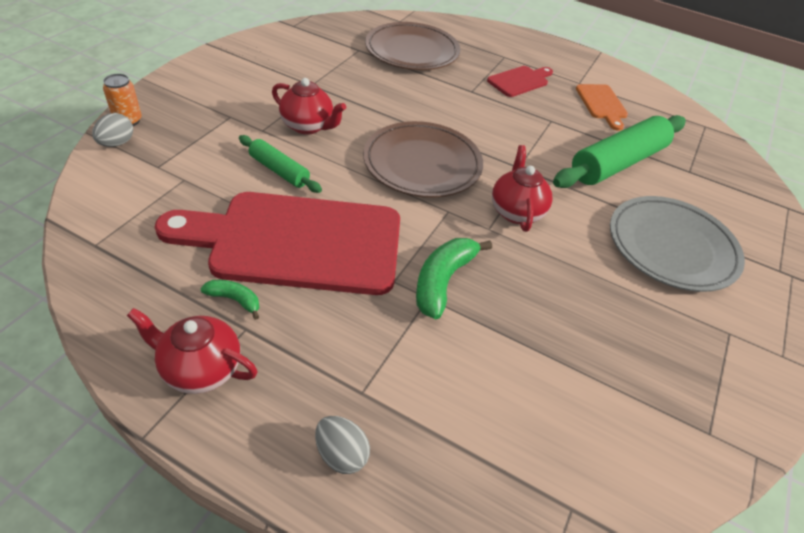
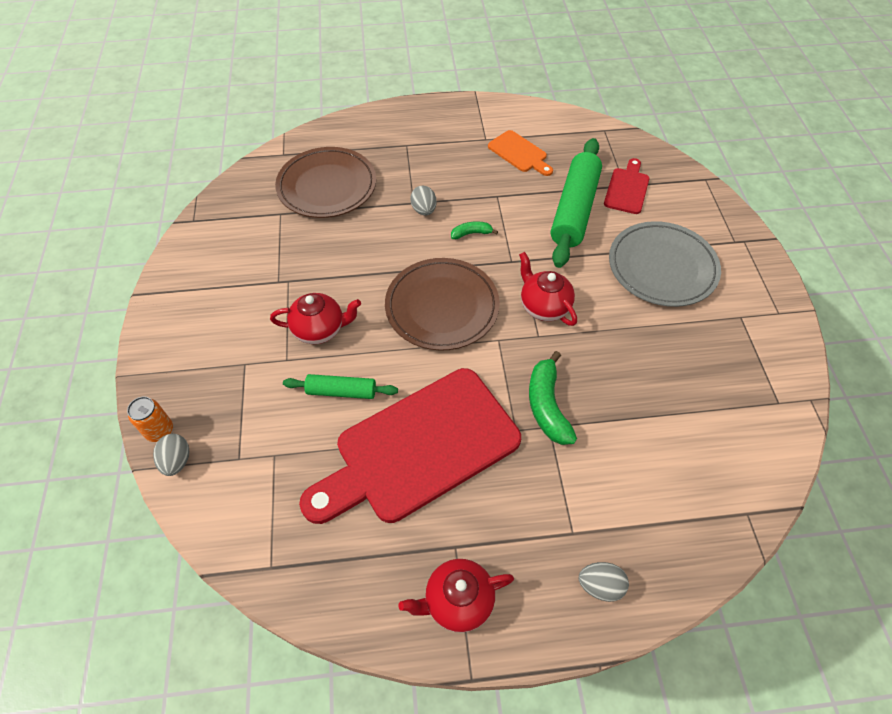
camera: 30 degrees left, 10 degrees up
(235, 300) = (425, 530): green banana -> green banana (471, 233)
(475, 99) = (424, 210): none -> grey egg
(520, 81) = (441, 166): red cutting board -> red cutting board (627, 189)

